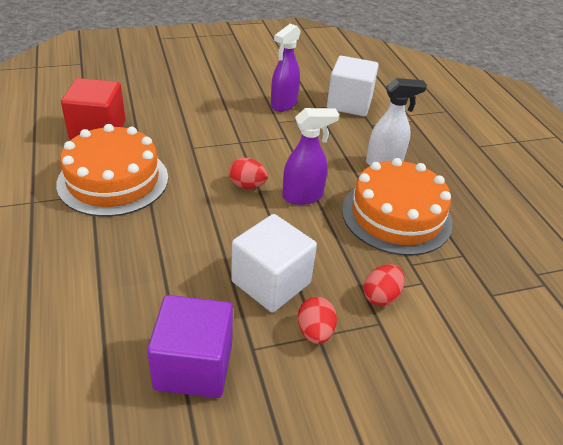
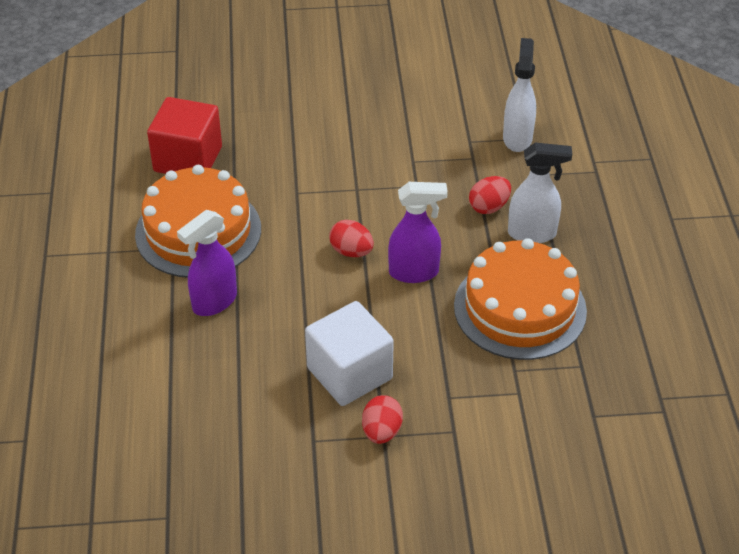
camera: 15 degrees right, 5 degrees up
(194, 366) = (252, 449): purple cube -> none
(283, 105) = (427, 134): purple spray bottle -> purple spray bottle (214, 302)
(349, 103) = (517, 138): white cube -> white spray bottle
(381, 296) = (465, 402): red egg -> red egg (489, 207)

